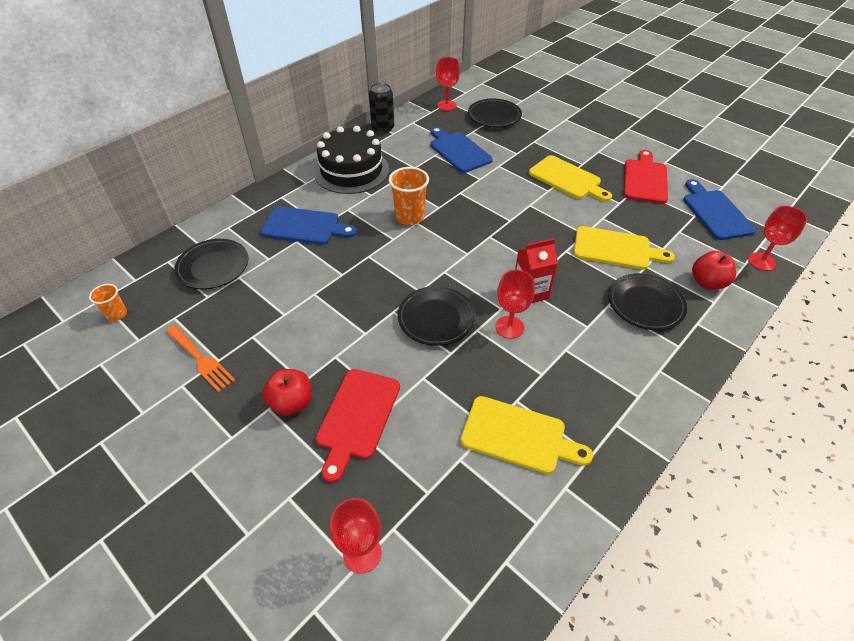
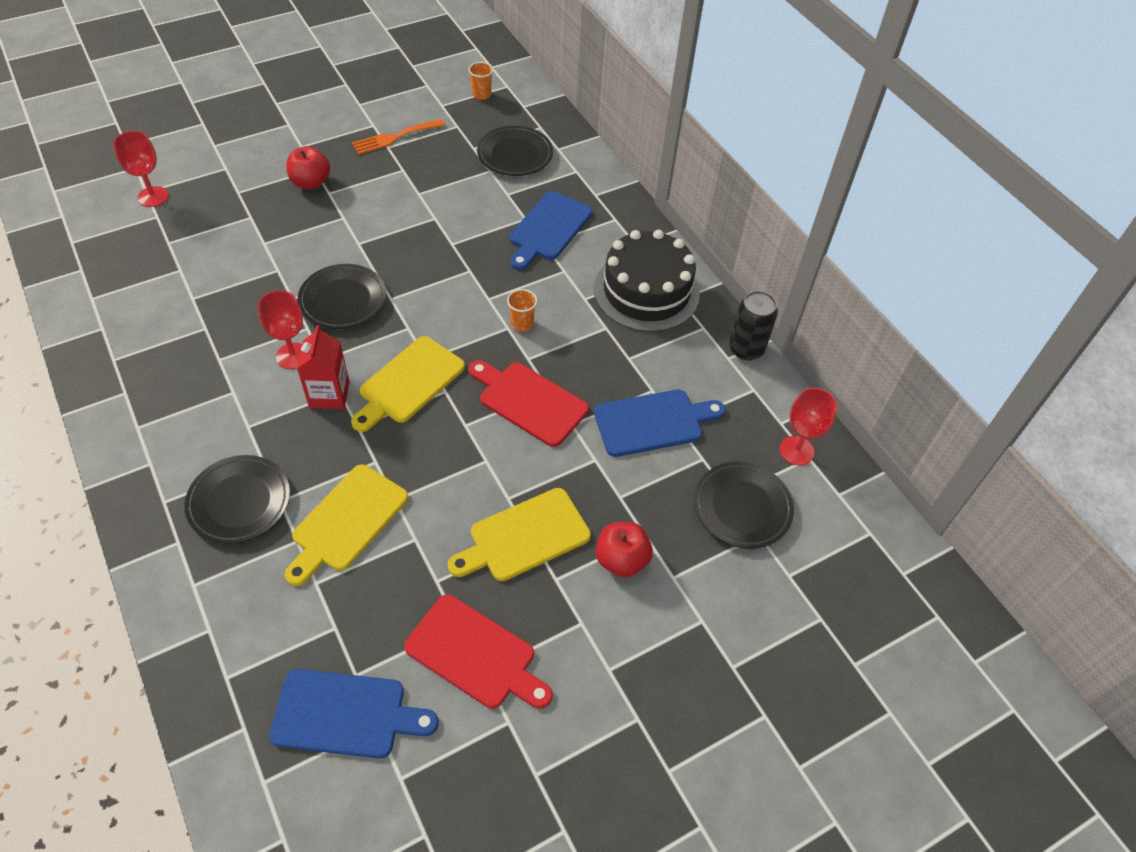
camera: 105 degrees right, 5 degrees up
(357, 417) = (267, 218): red cutting board -> red cutting board (529, 402)
(410, 217) = (522, 324): orange cup -> orange cup, size x0.58
(518, 436) = (170, 315): yellow cutting board -> yellow cutting board (409, 383)
(707, 282) = (226, 599): red apple -> red apple (621, 560)
(761, 261) = (215, 705): red goblet -> none

